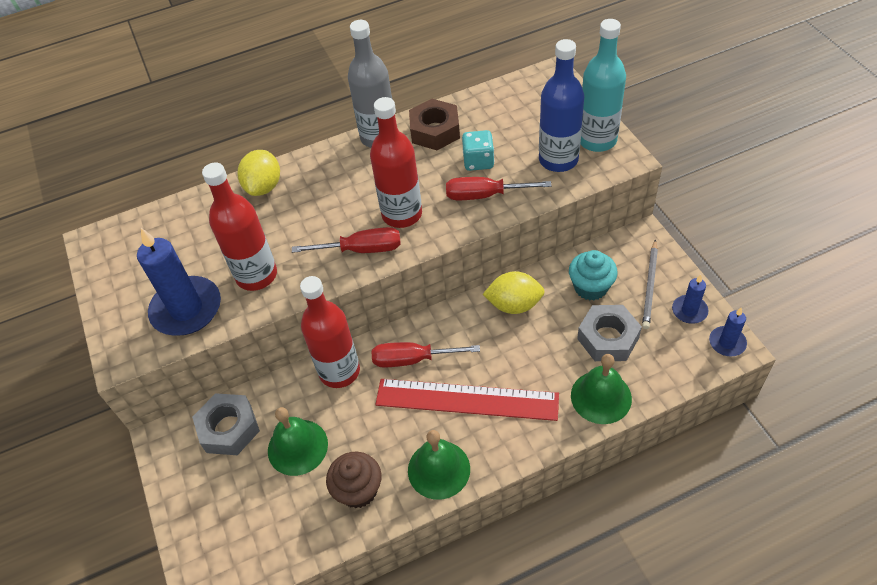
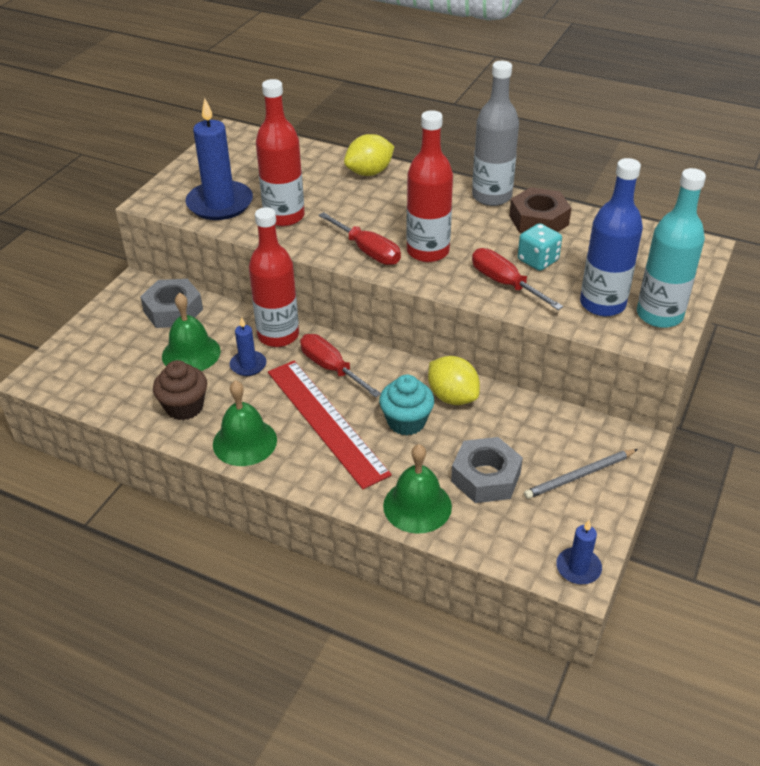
camera: 45 degrees right, 10 degrees down
(590, 287) = (529, 435): turquoise cupcake -> turquoise cupcake (406, 422)
(689, 311) = (584, 519): blue candle -> blue candle (248, 365)

